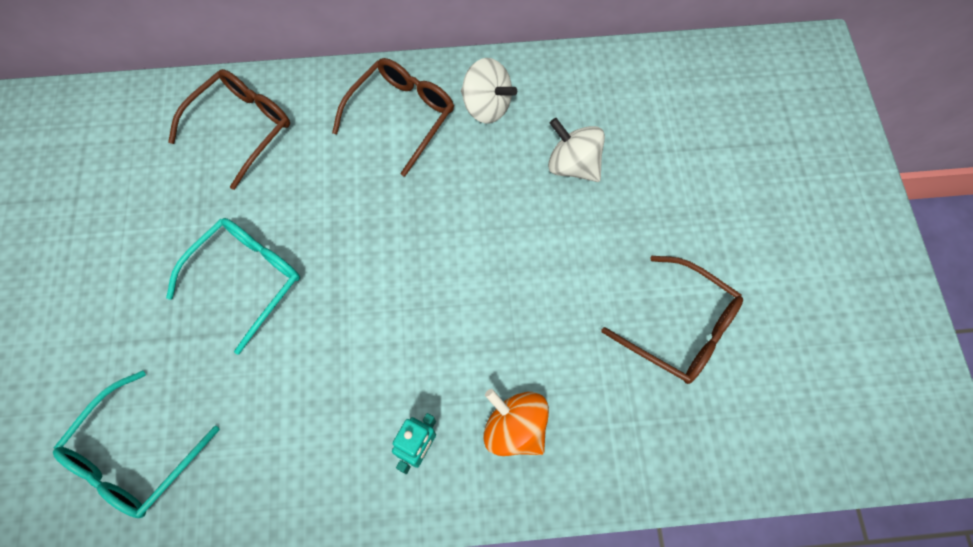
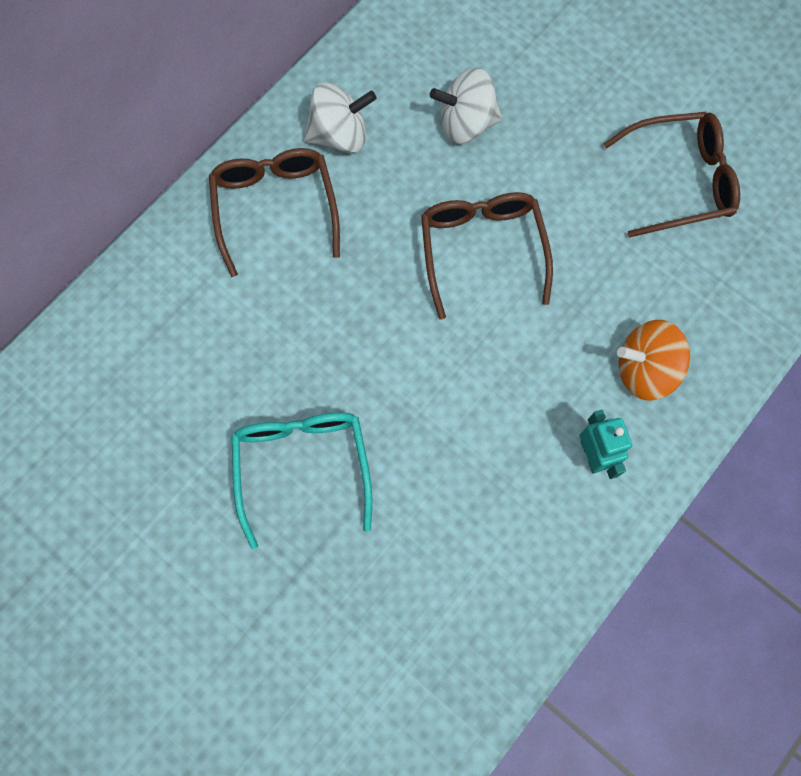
camera: 45 degrees left, 5 degrees up
(135, 455) = (379, 692): turquoise glasses -> none
(241, 128) = (139, 347): brown glasses -> brown glasses (482, 250)

